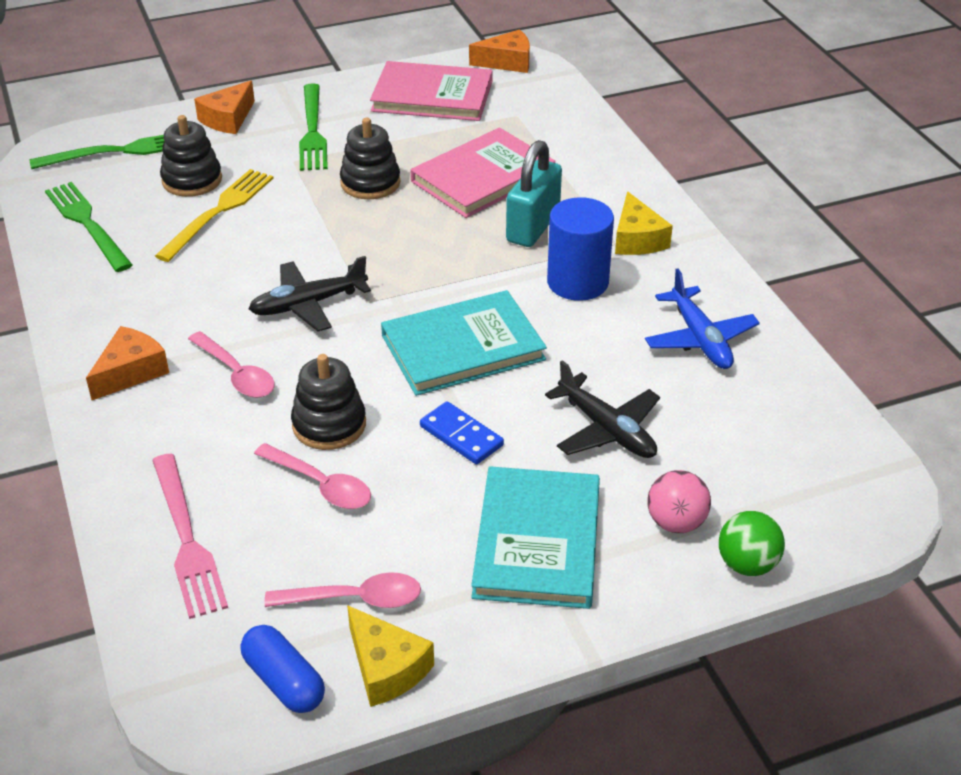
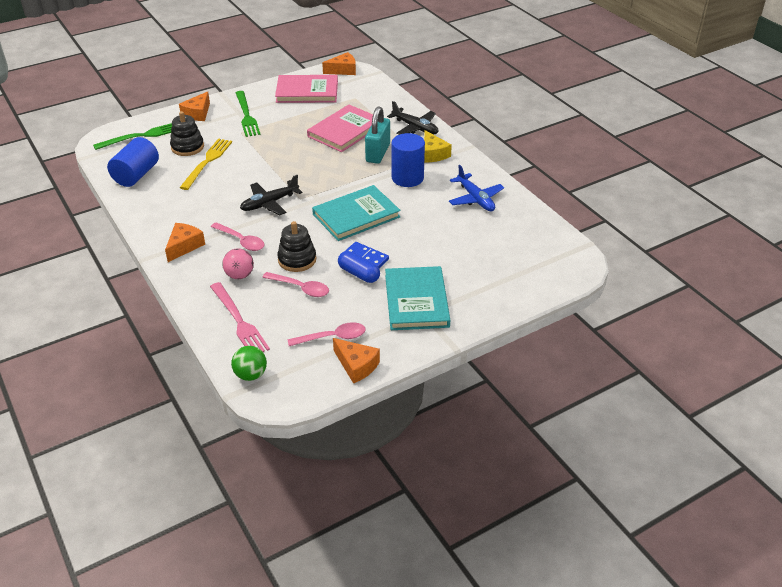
camera: 10 degrees left, 0 degrees up
(87, 224) = (136, 175): green fork -> blue cylinder
(284, 681) = (307, 378): blue capsule -> blue capsule (358, 274)
(370, 183) = (285, 139): black stacking toy -> none
(386, 668) = (356, 365): yellow cheese -> orange cheese
(607, 429) = (438, 246): black plane -> black plane (415, 127)
(676, 522) = (482, 284): pink ball -> pink ball (239, 275)
(747, 564) = (520, 299): green ball -> green ball (250, 375)

